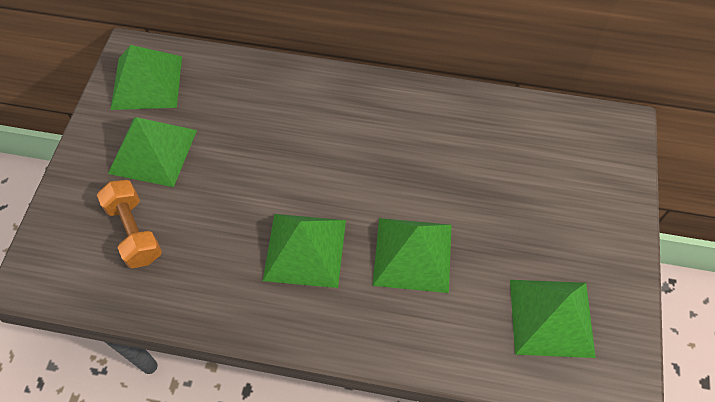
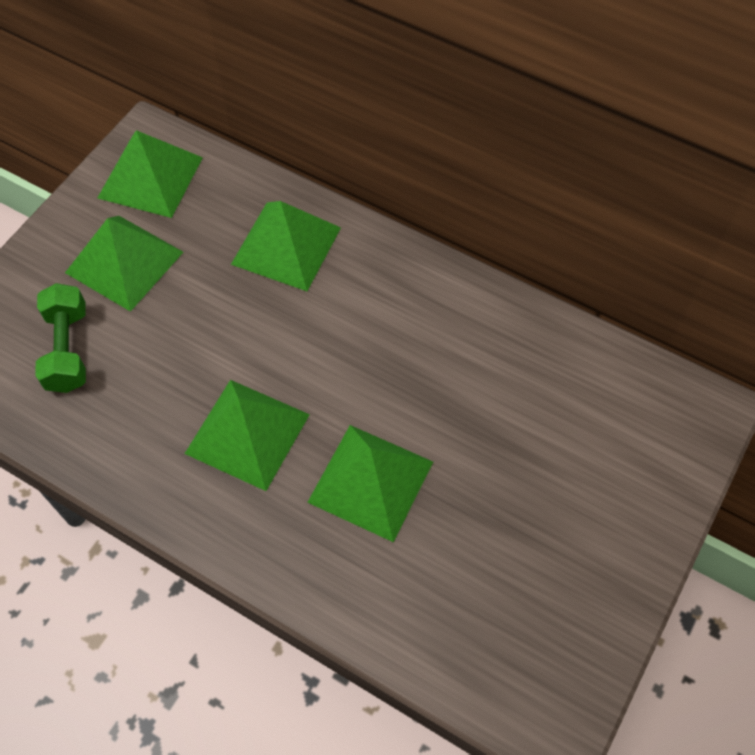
camera: 20 degrees right, 0 degrees up
(135, 231) = (67, 349): orange dumbbell -> green dumbbell
(551, 317) = (505, 615): green pyramid -> green pyramid (286, 245)

